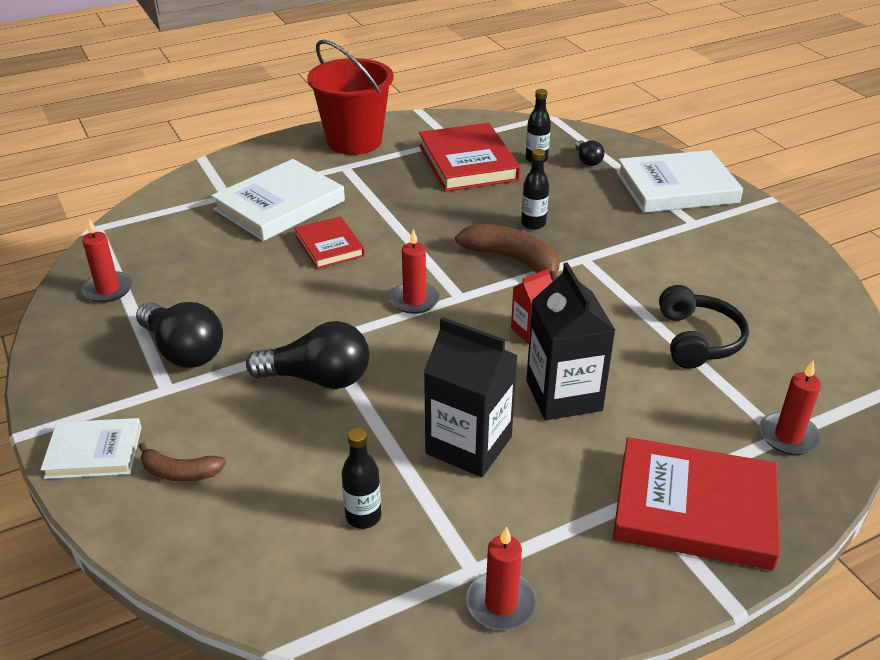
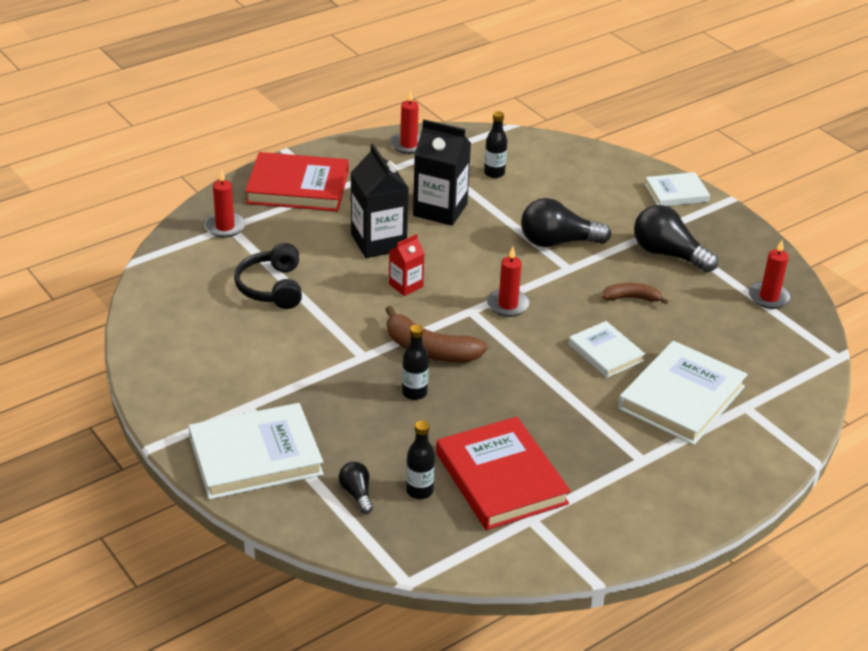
camera: 170 degrees right, 0 degrees up
(180, 472) = (615, 186): brown banana -> brown banana (631, 298)
(329, 246) = (605, 352): red book -> white book
(354, 141) = (651, 505): red bucket -> none

